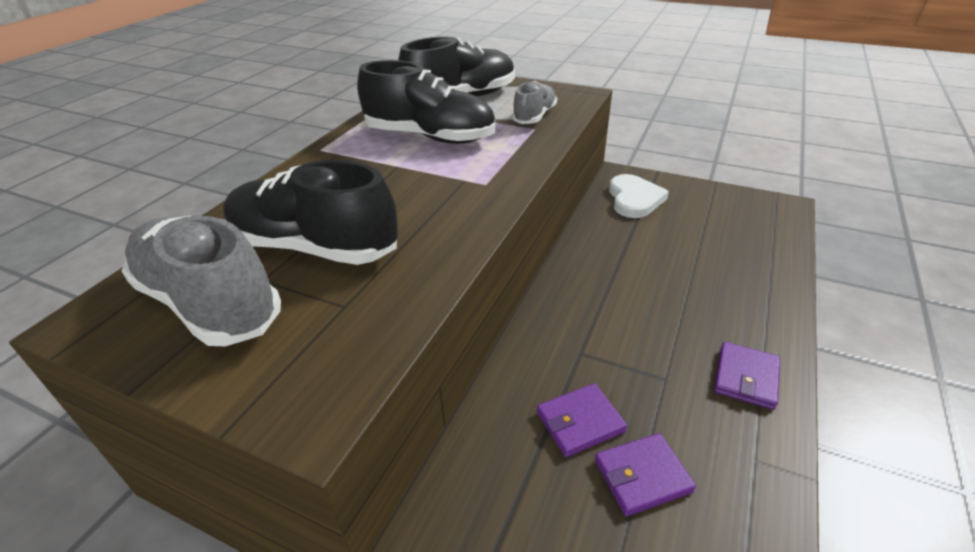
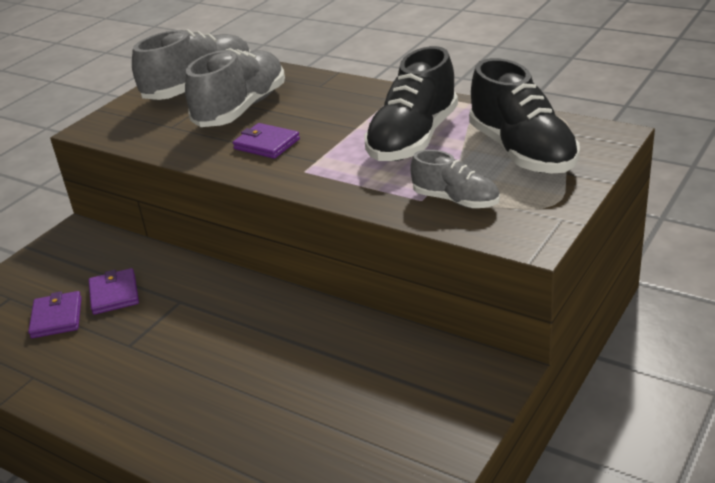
camera: 100 degrees right, 5 degrees down
(314, 247) = (241, 109): black shoe -> grey shoe
(634, 199) = (427, 376): white heart -> none
(746, 377) = (102, 395): purple wallet -> purple wallet (266, 144)

